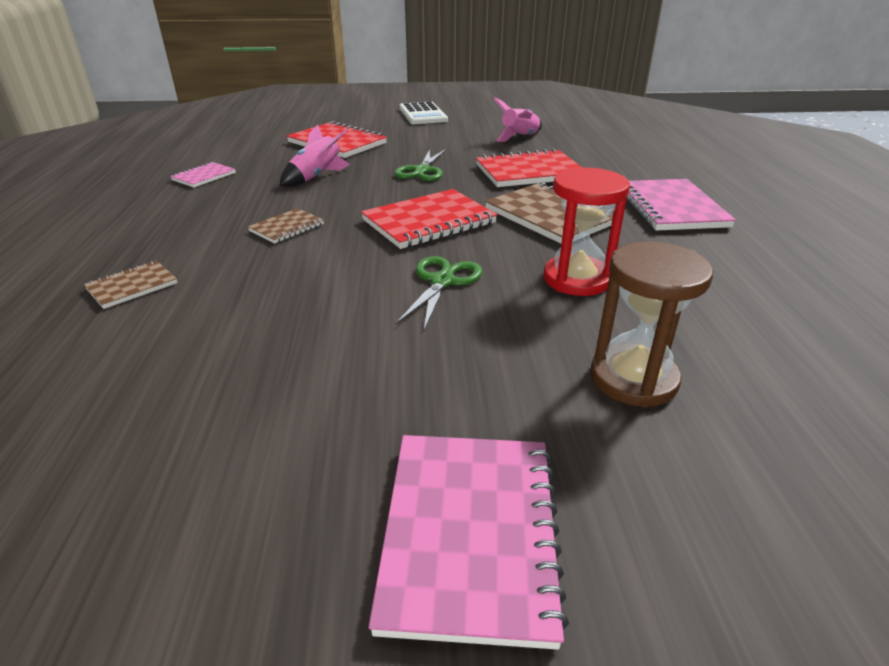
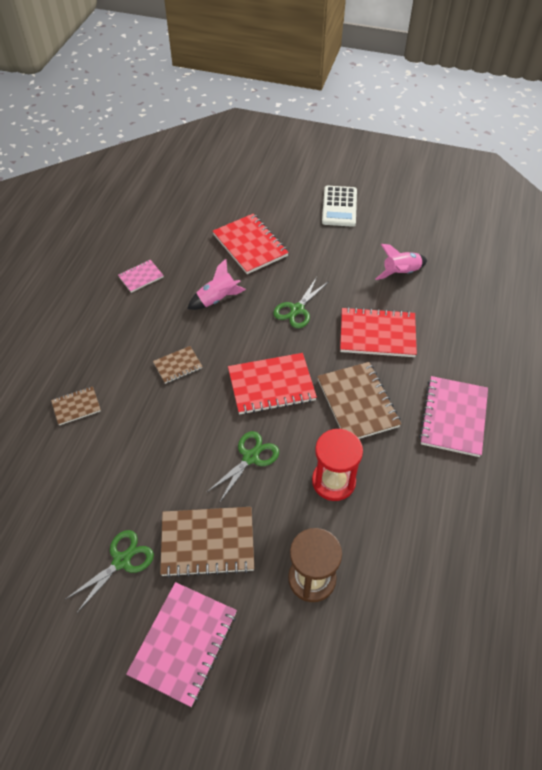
camera: 20 degrees right, 20 degrees up
(277, 442) = (122, 561): none -> green scissors
(431, 380) = (207, 542): none -> brown notebook

